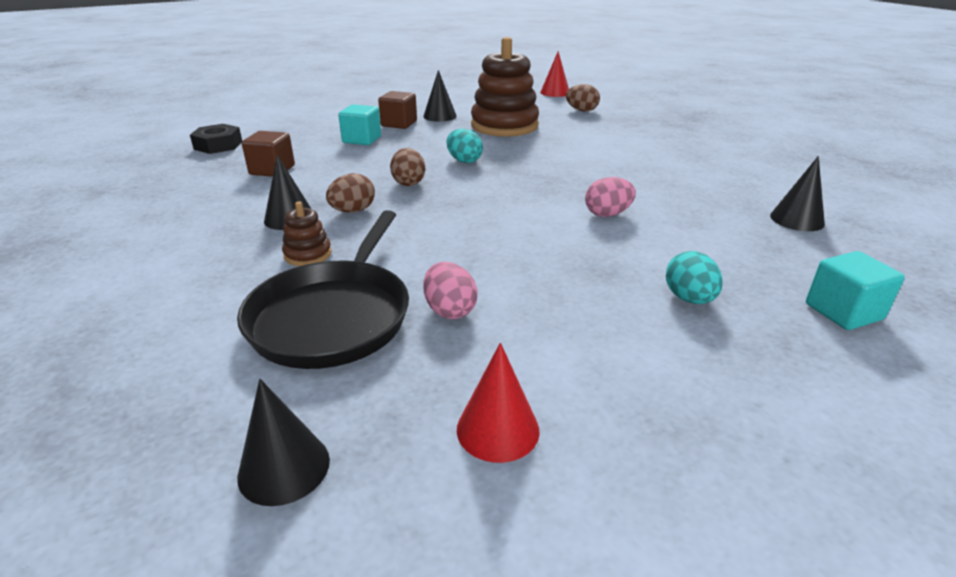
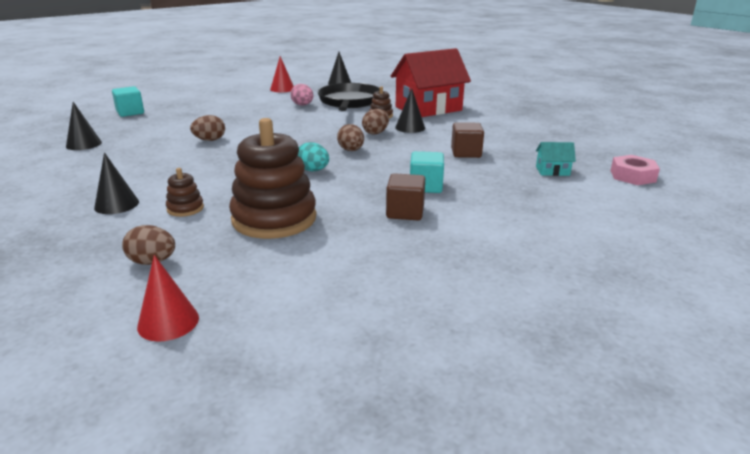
camera: 170 degrees right, 5 degrees down
(155, 137) = (632, 176): none -> pink nut
(191, 271) = (428, 108): none -> red house
(218, 145) = (552, 171): black nut -> turquoise house
(440, 116) = (362, 231): black cone -> black cone (116, 204)
(581, 136) = (185, 208): none -> brown stacking toy
(607, 214) = (210, 140): pink egg -> brown egg
(689, 299) = (195, 112): turquoise egg -> none

